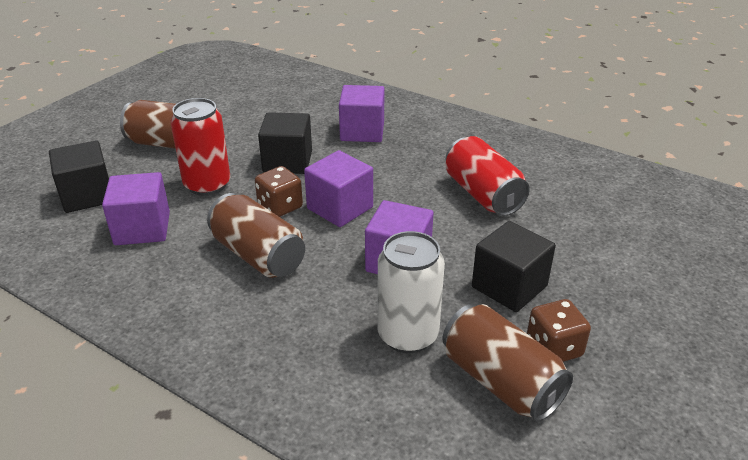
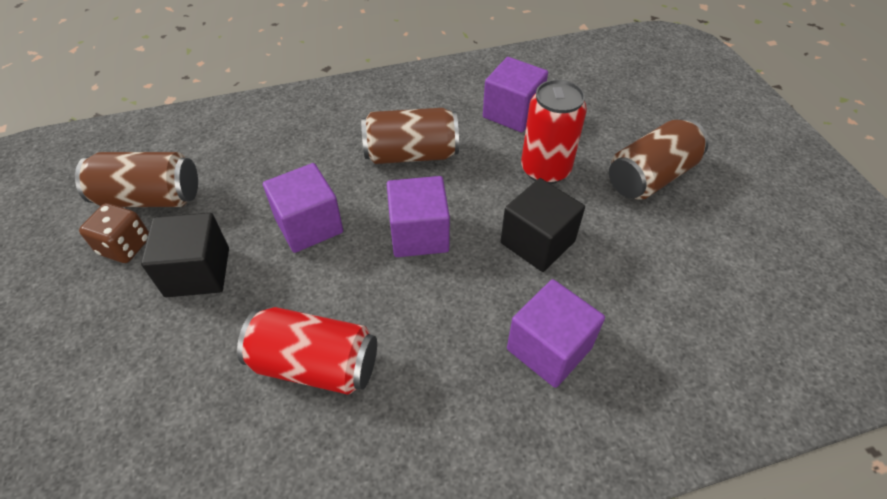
camera: 130 degrees right, 15 degrees up
(87, 196) = (591, 102): black cube -> none
(280, 207) = (463, 197): brown dice -> none
(408, 335) = (240, 181): white can -> none

